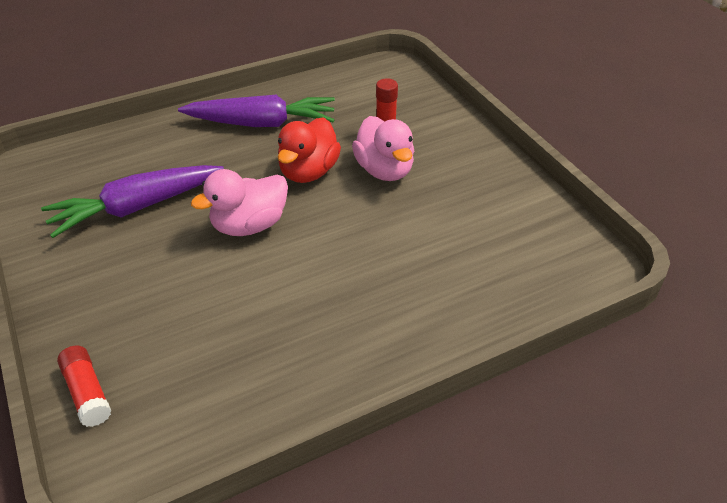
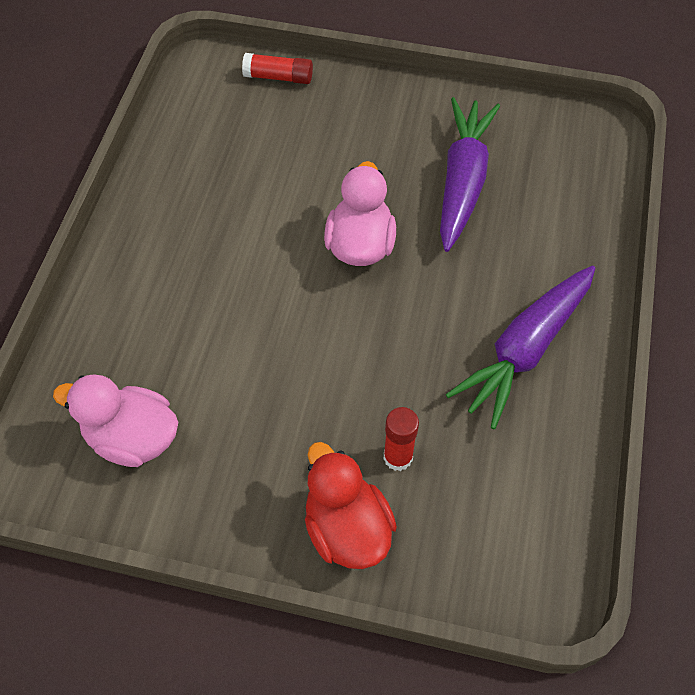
camera: 130 degrees right, 15 degrees up
(308, 172) = (396, 337): red duck -> red duck (347, 528)
(384, 170) = (336, 406): pink duck -> pink duck (132, 438)

